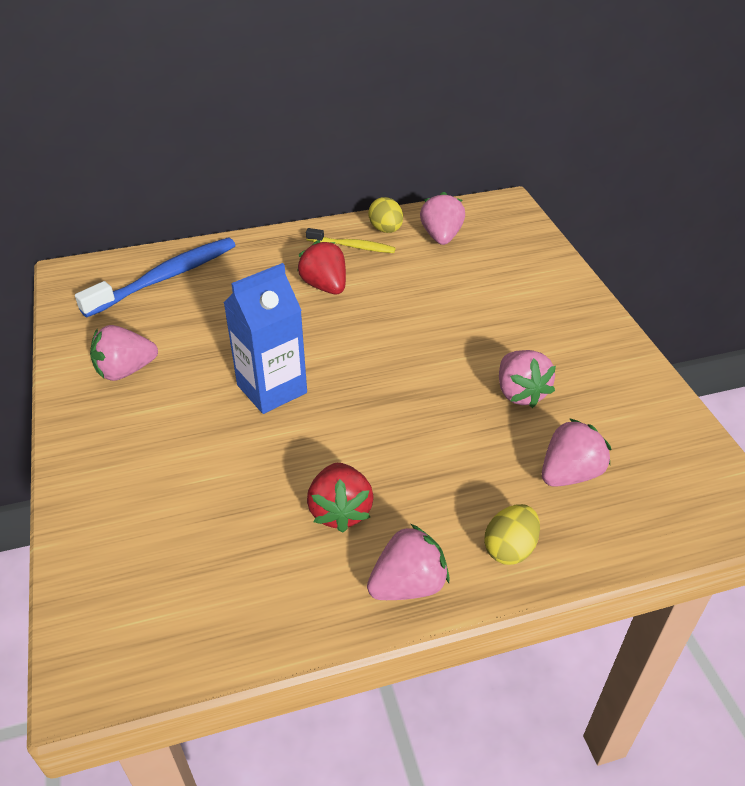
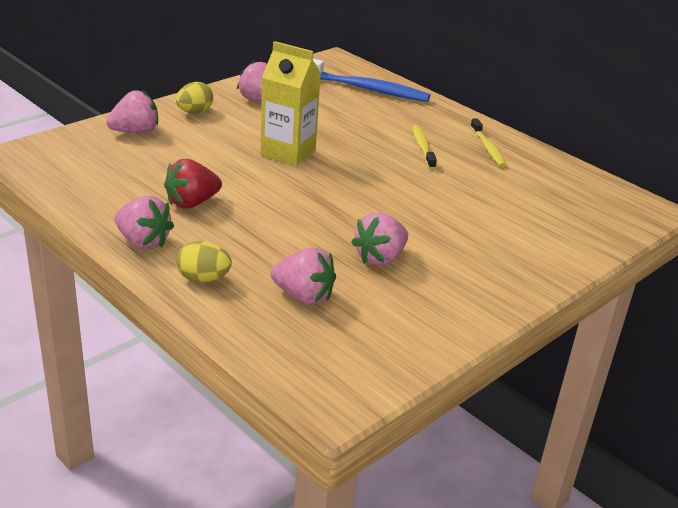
camera: 60 degrees right, 10 degrees down
(272, 389) = (288, 153): blue carton -> yellow carton
(325, 286) = (422, 147): red strawberry -> yellow toothbrush
(386, 230) = (529, 157): yellow egg -> yellow egg (194, 112)
(441, 237) = (552, 185): pink strawberry -> pink strawberry (135, 132)

